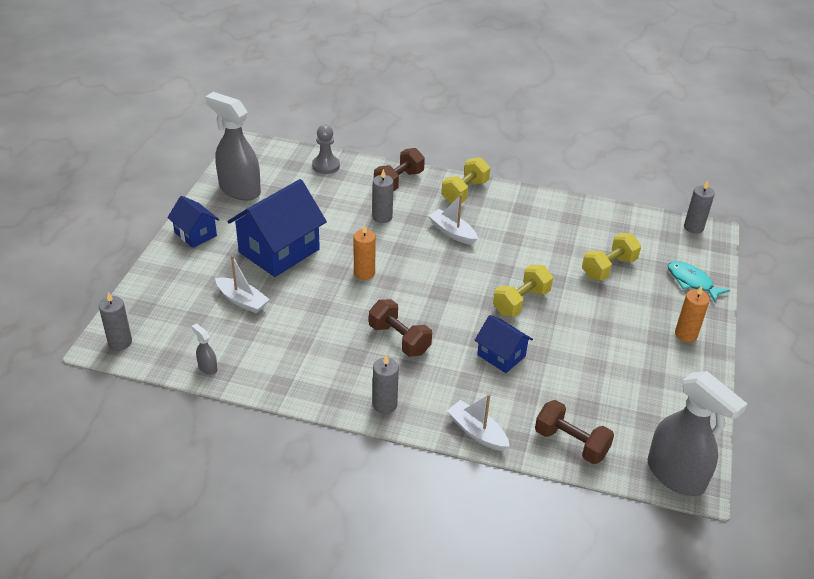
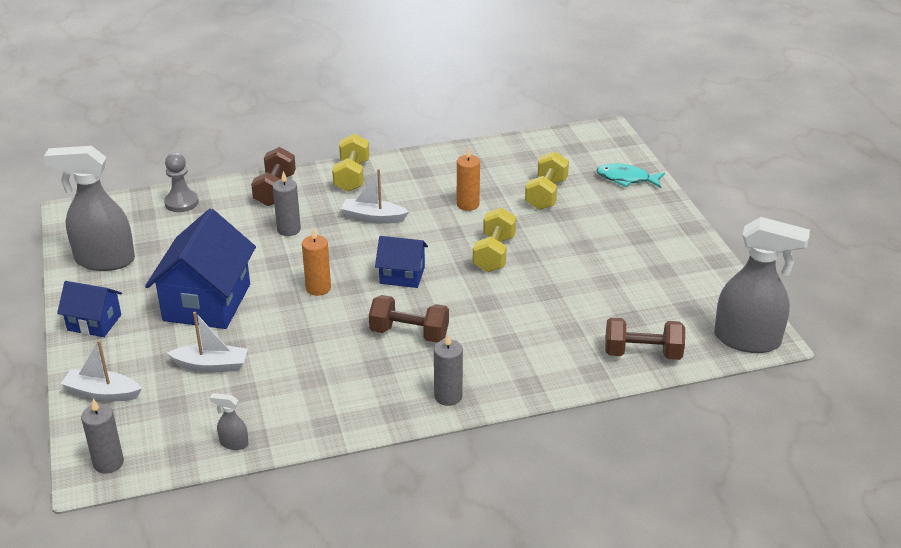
camera: 30 degrees left, 5 degrees down
(477, 432) = (554, 381): white boat -> white boat (102, 393)
(501, 355) = (517, 307): blue house -> blue house (402, 275)
(686, 334) = (658, 224): orange candle -> orange candle (468, 204)
(693, 227) = (588, 132): grey candle -> none

